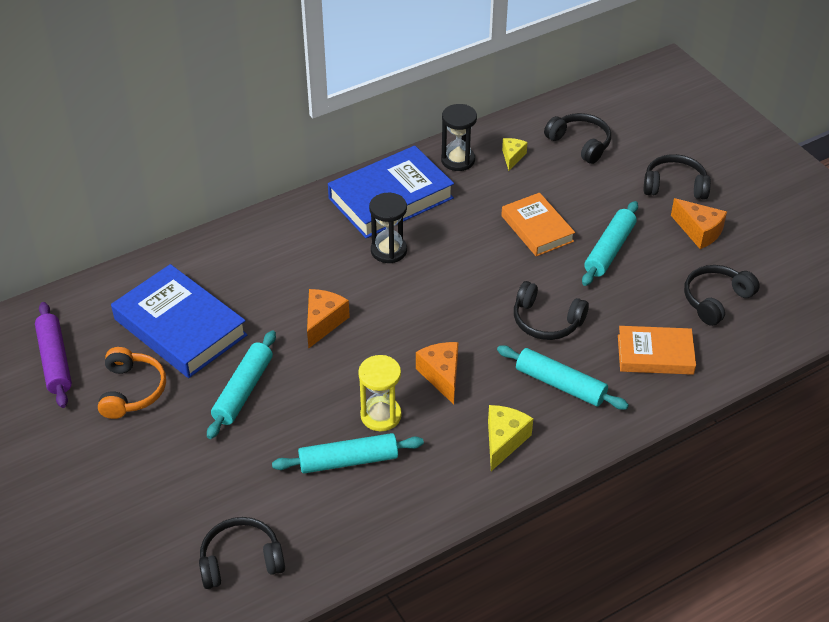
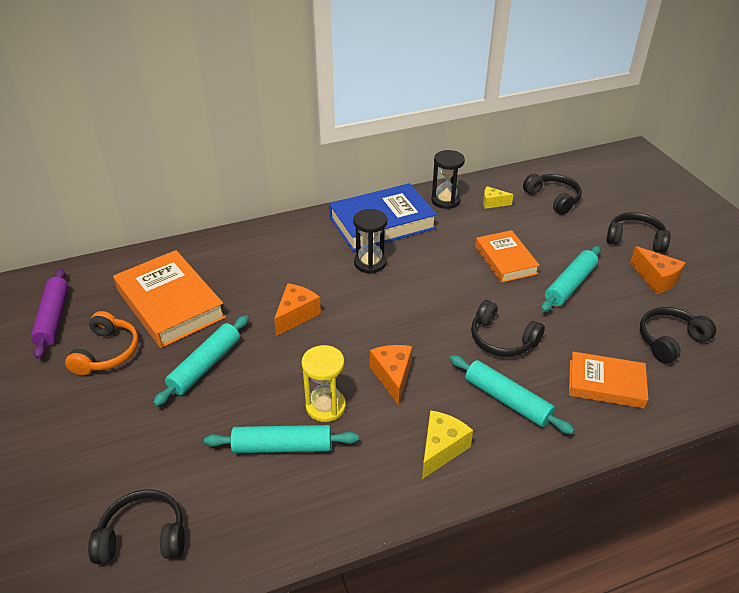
camera: 10 degrees right, 5 degrees down
(180, 327) = (170, 304): blue book -> orange book
(512, 157) = (493, 203): yellow cheese -> yellow cheese turned 105 degrees counterclockwise

